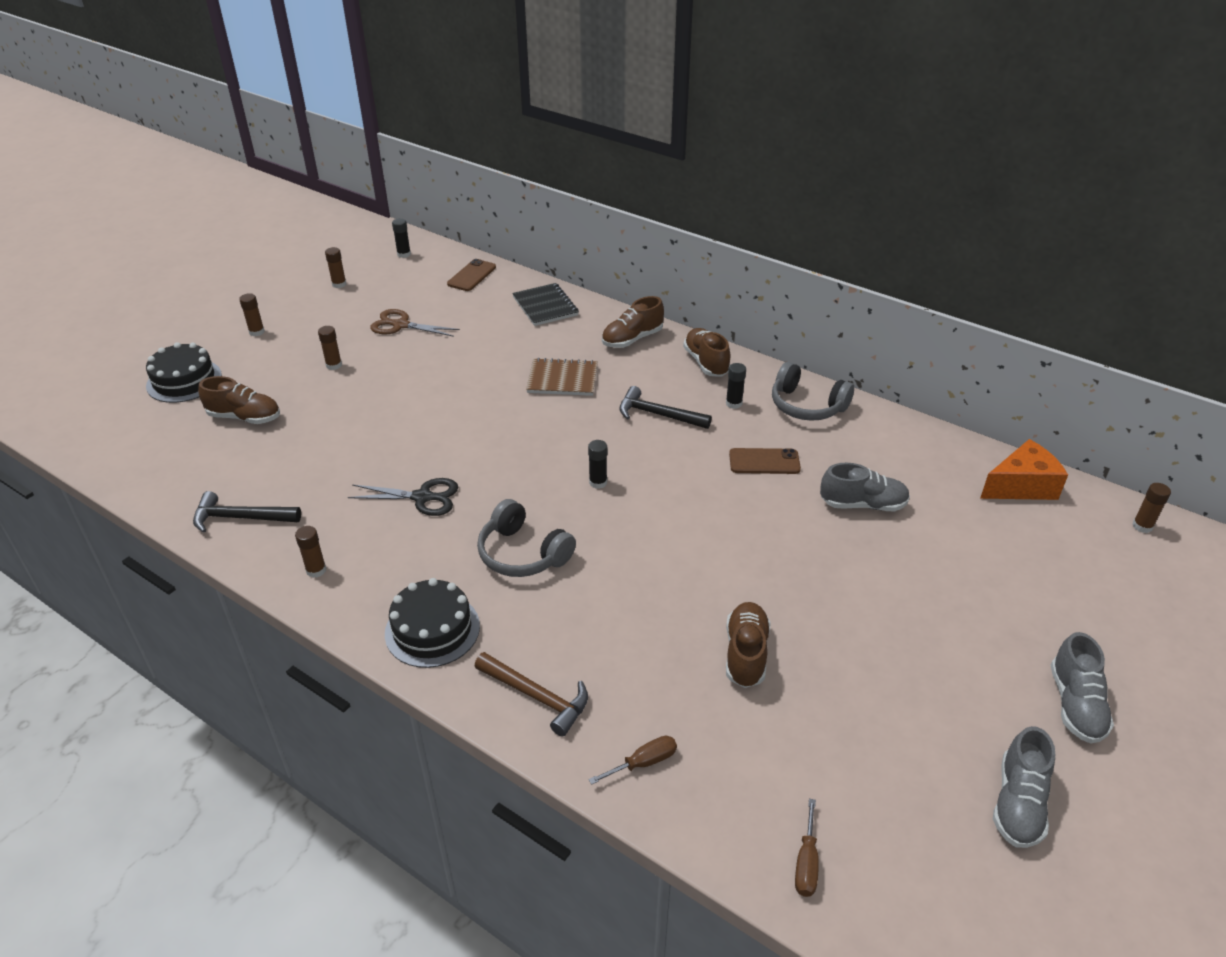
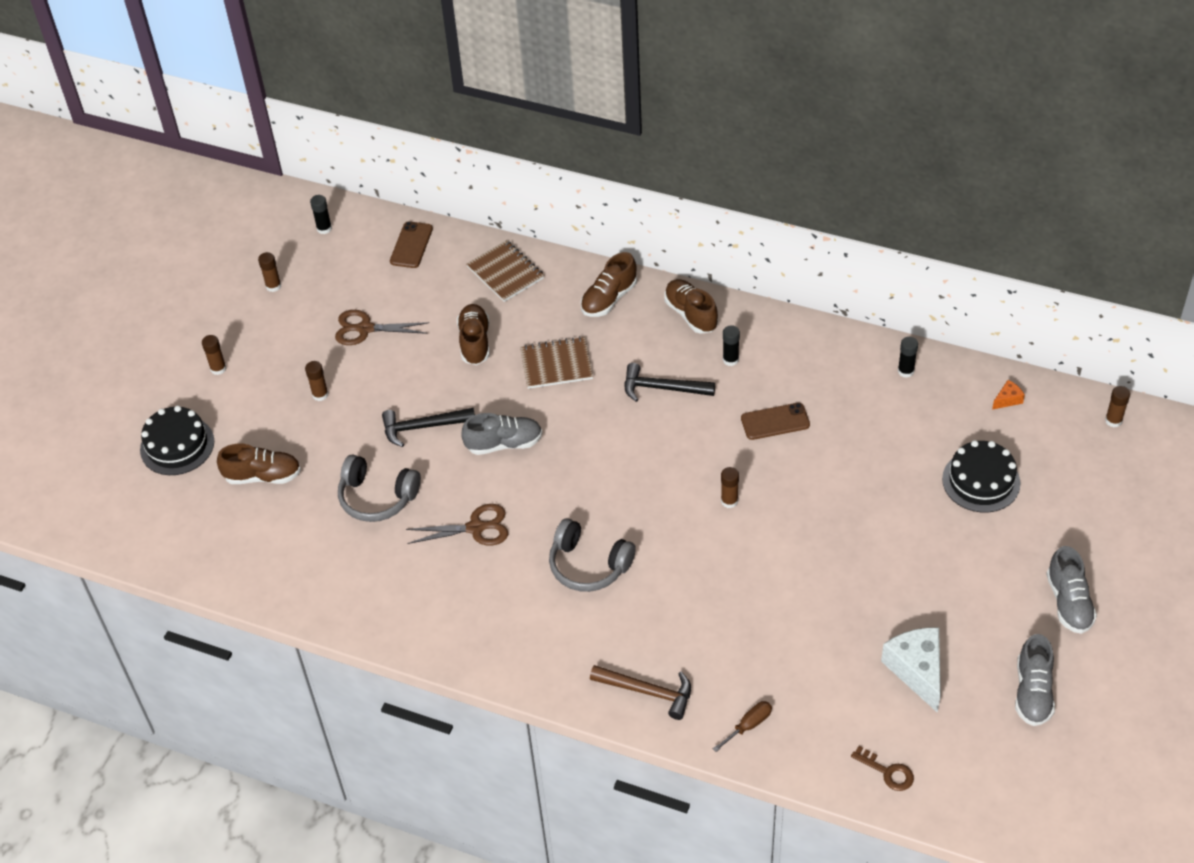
camera: 10 degrees left, 10 degrees up
(240, 518) = (318, 585): black hammer -> black hammer (423, 427)
(316, 570) = (413, 621): brown glue stick -> brown glue stick (729, 501)
(423, 497) = (476, 528): black scissors -> brown scissors
(432, 629) = (539, 654): black cake -> black cake (981, 481)
(545, 306) = (505, 273): black notebook -> brown notebook
(598, 482) = (630, 477): black glue stick -> black glue stick (905, 371)
(746, 654) = (804, 617): brown shoe -> brown shoe (475, 342)
(806, 863) = (887, 772): brown screwdriver -> brown key
(807, 405) = (800, 348): grey headphones -> grey headphones (377, 497)
(862, 504) = (872, 449): grey shoe -> grey shoe (504, 444)
(869, 743) = (917, 670): none -> white cheese
(1021, 486) = (1007, 400): orange cheese -> orange cheese, size x0.46

